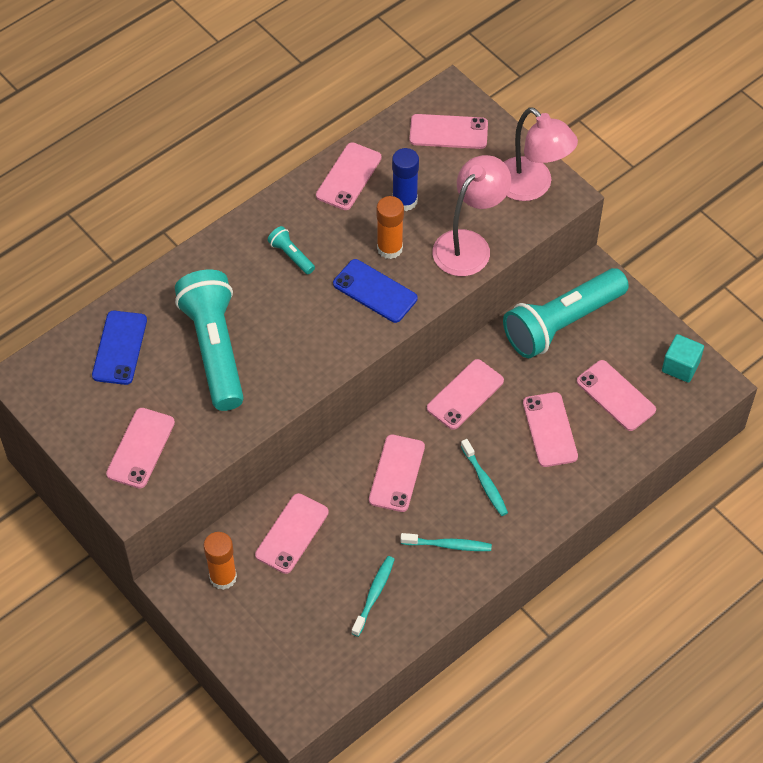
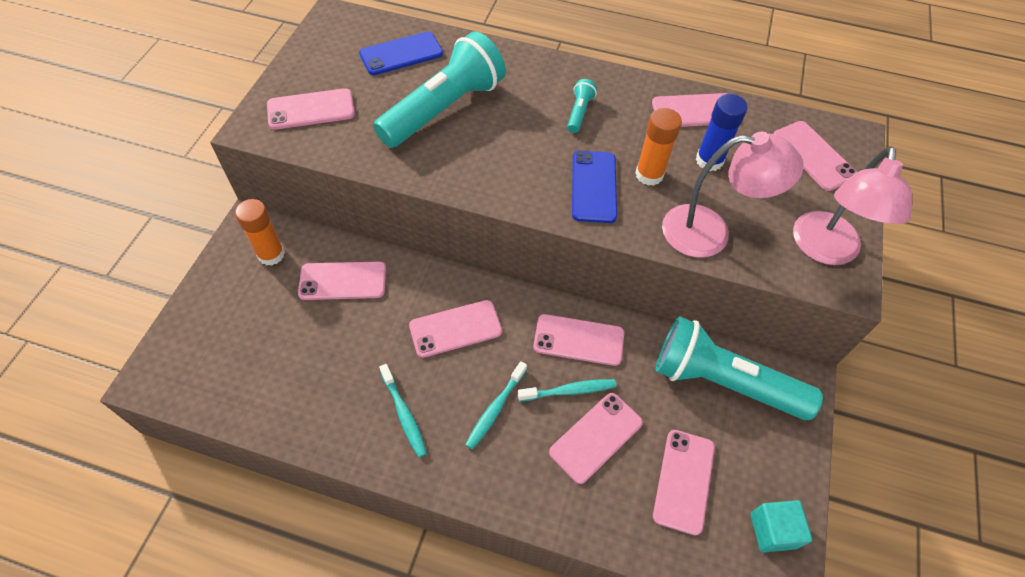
camera: 55 degrees right, 0 degrees up
(374, 594) = (313, 378): turquoise toothbrush -> turquoise toothbrush (569, 391)

